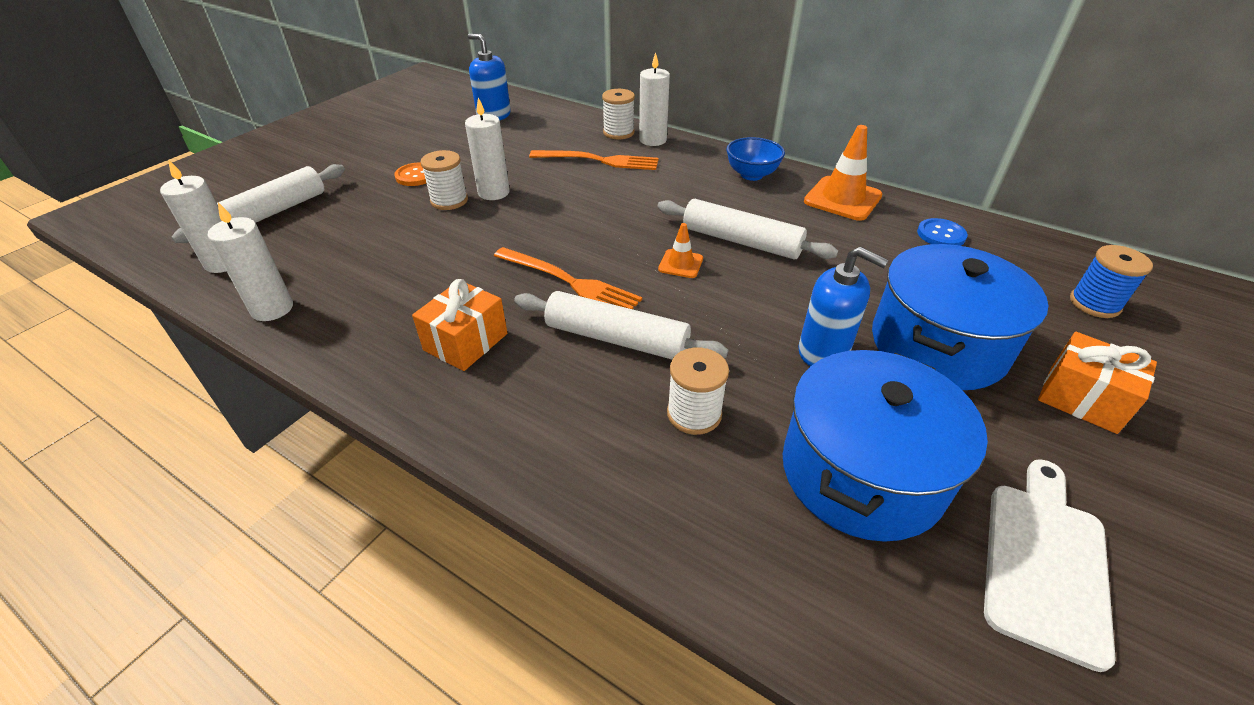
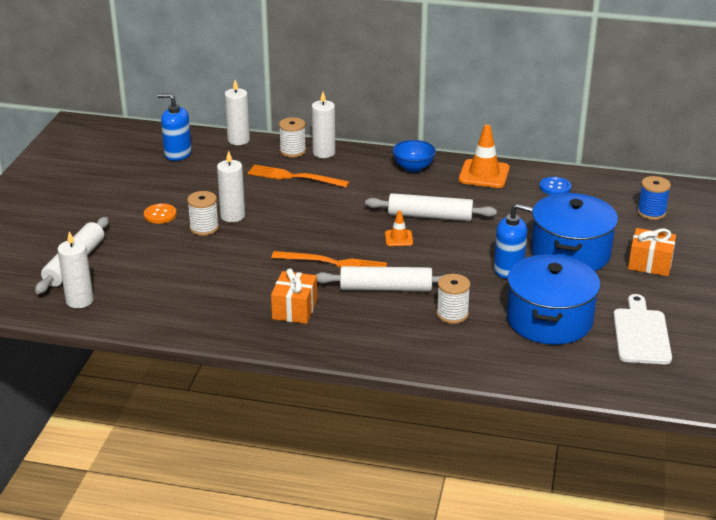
camera: 20 degrees left, 10 degrees down
(272, 309) = (148, 319): white candle -> white candle (238, 140)
(599, 160) = (294, 177): orange fork -> orange fork turned 150 degrees counterclockwise

